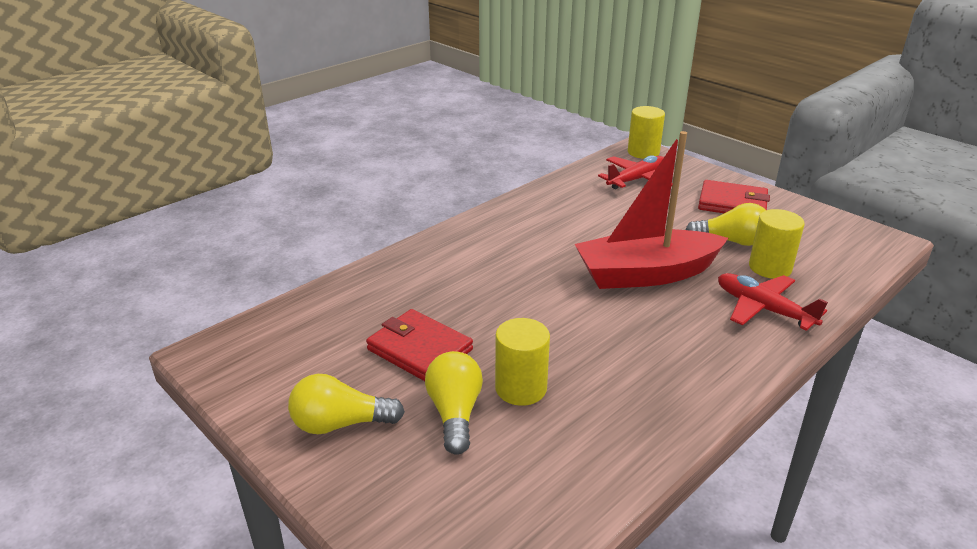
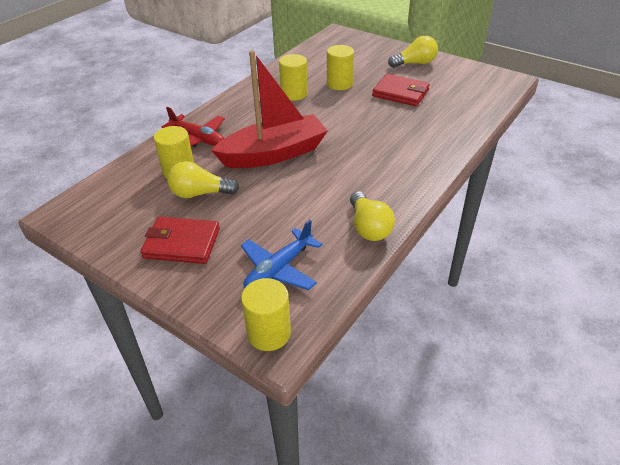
camera: 170 degrees right, 10 degrees up
(455, 413) = (366, 72): yellow light bulb -> yellow light bulb (368, 227)
(613, 376) = (294, 94): none -> yellow cylinder
(636, 179) = (279, 269): red plane -> blue plane

